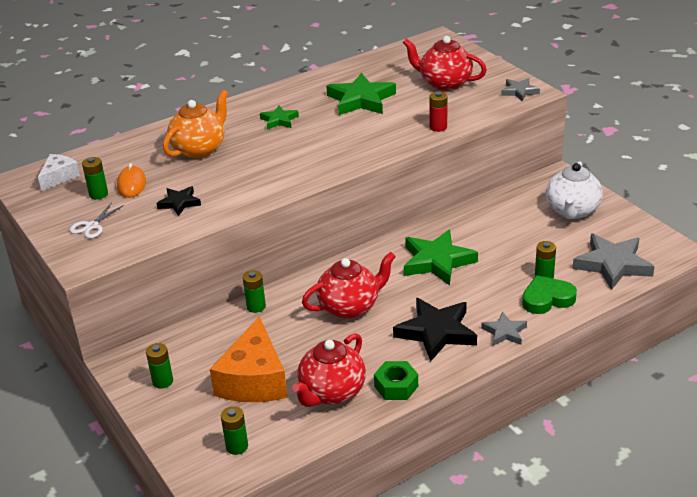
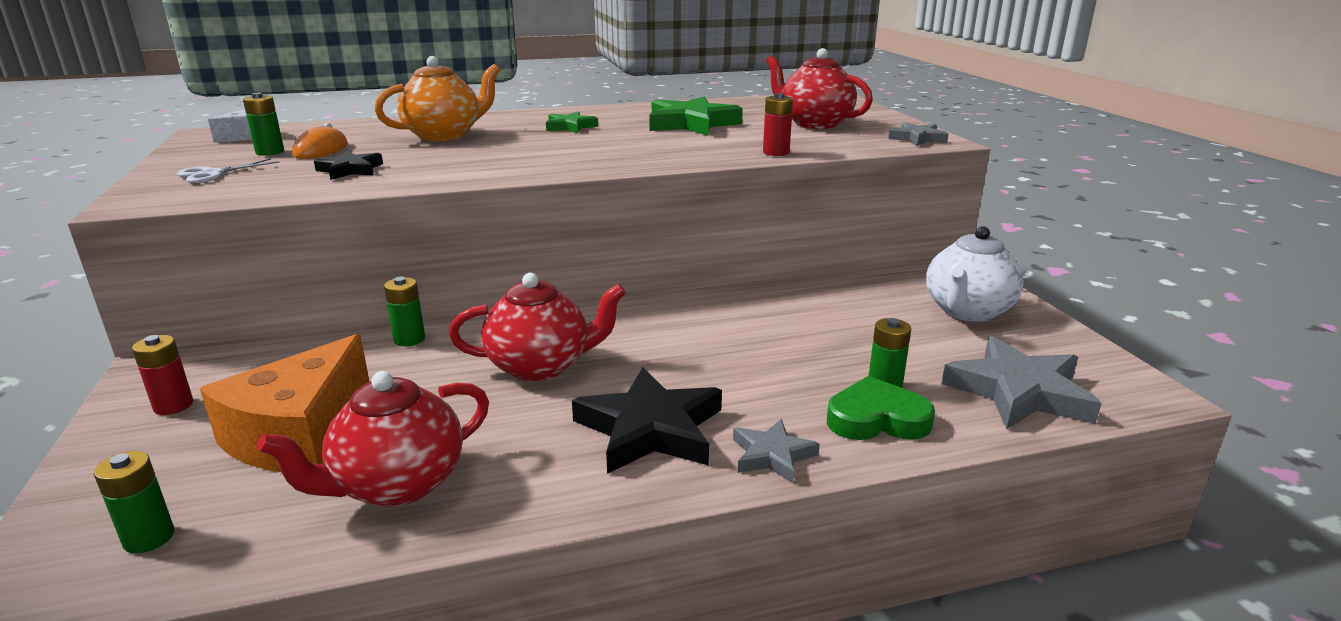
camera: 15 degrees right, 10 degrees down
(162, 381) = (173, 406): green battery -> red battery
(396, 386) = (514, 501): green nut -> none
(437, 261) = (717, 334): green star -> none

